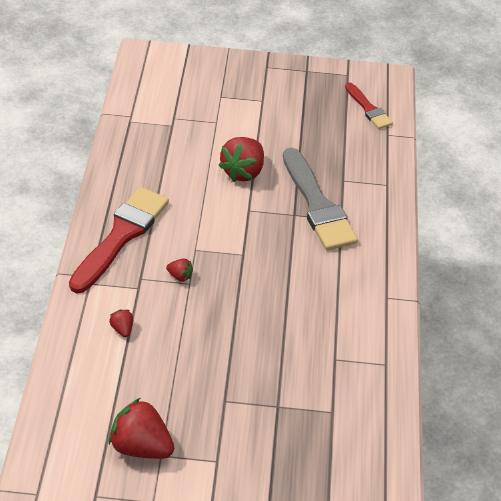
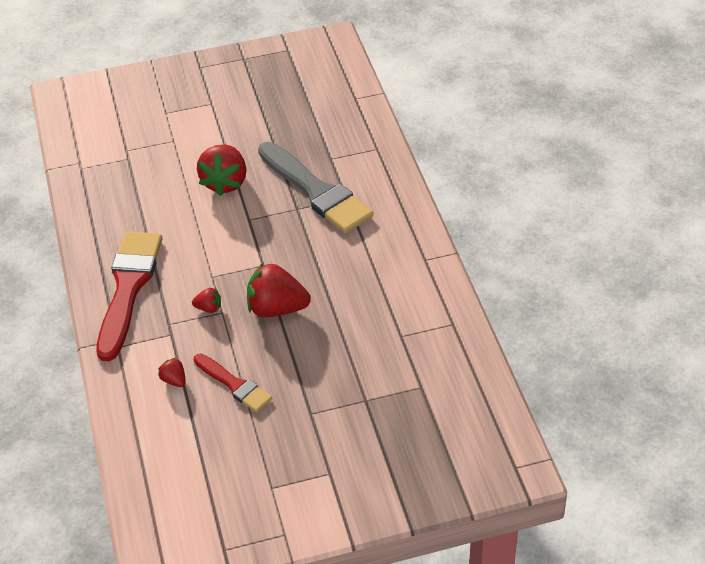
camera: 15 degrees left, 0 degrees up
(141, 446) = (248, 486): red strawberry -> red strawberry (277, 308)
(368, 109) = (324, 78): red brush -> red brush (234, 385)

